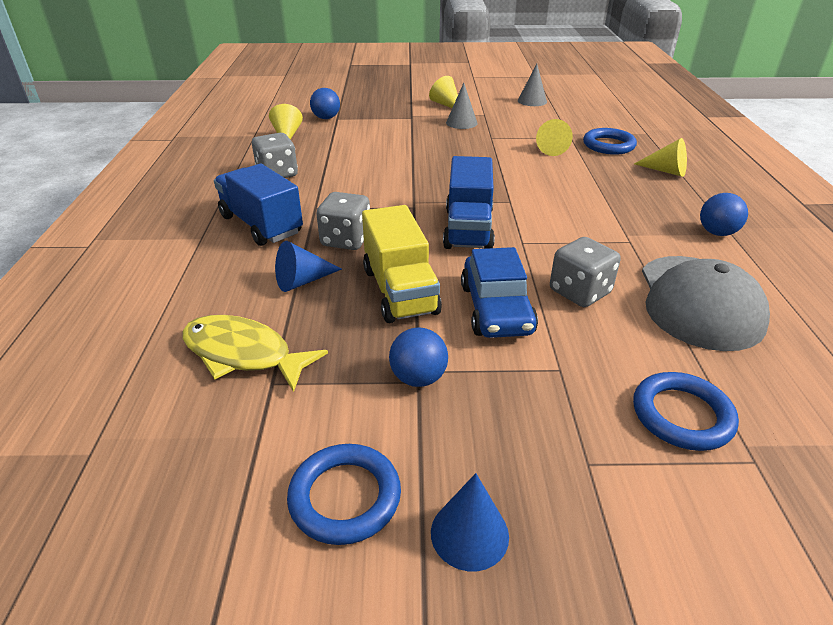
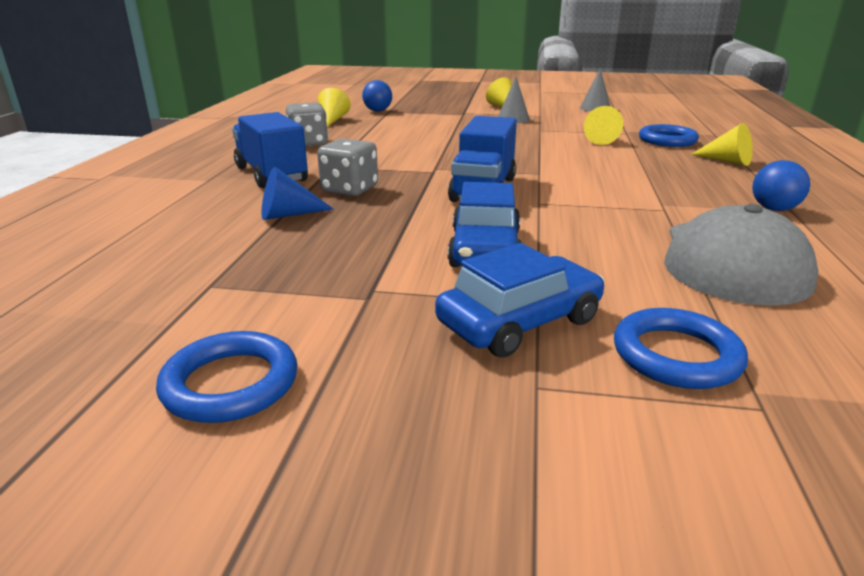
camera: 10 degrees right, 10 degrees down
(243, 354) = (194, 261): yellow fish -> none
(400, 291) = (385, 228): yellow truck -> none
(418, 378) = (369, 295): blue ball -> none
(469, 533) = (357, 433): blue cone -> none
(553, 394) = (520, 322): none -> blue car
(579, 292) = (588, 243): grey dice -> none

